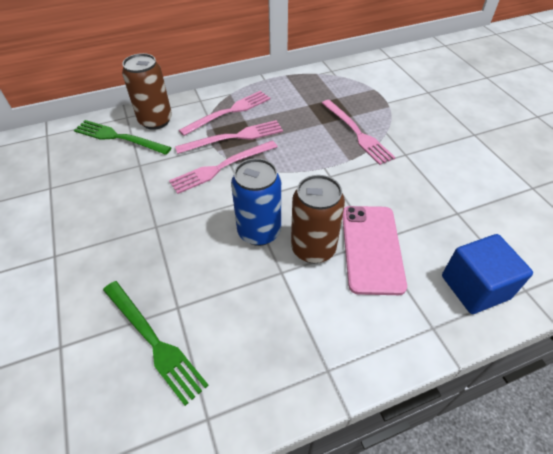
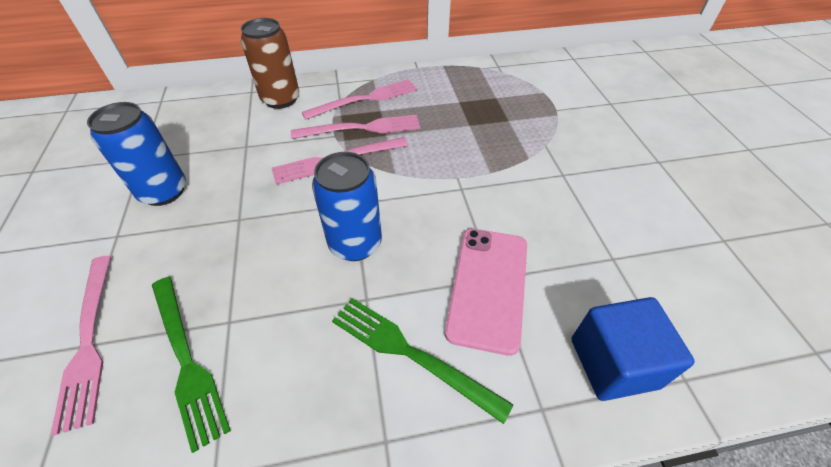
camera: 10 degrees right, 0 degrees up
(81, 213) = (164, 191): none -> blue can
(119, 137) = (235, 113): green fork -> green fork (411, 354)
(313, 248) = (414, 275): brown can -> none
(356, 133) = (508, 141): pink fork -> pink fork (89, 340)

